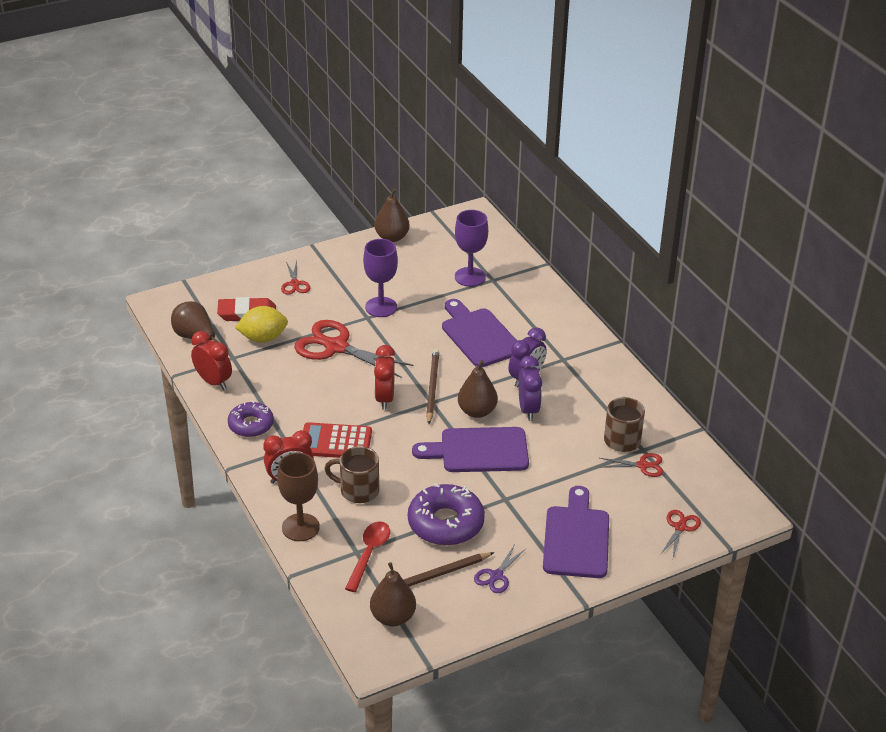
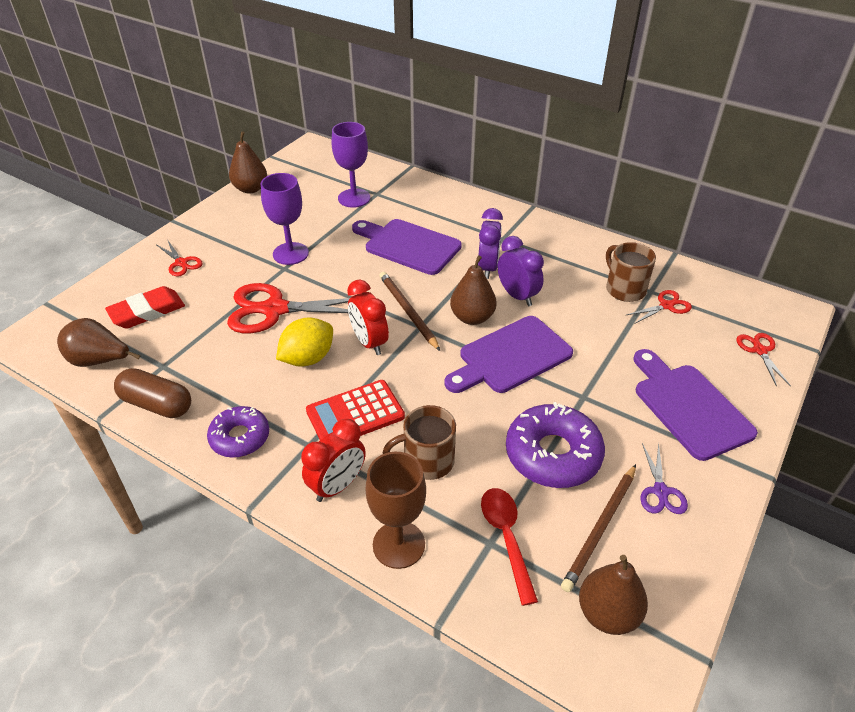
camera: 30 degrees left, 5 degrees up
(213, 382) = (157, 404): red clock -> brown capsule
(263, 338) = (184, 331): yellow lemon -> yellow lemon (308, 358)

